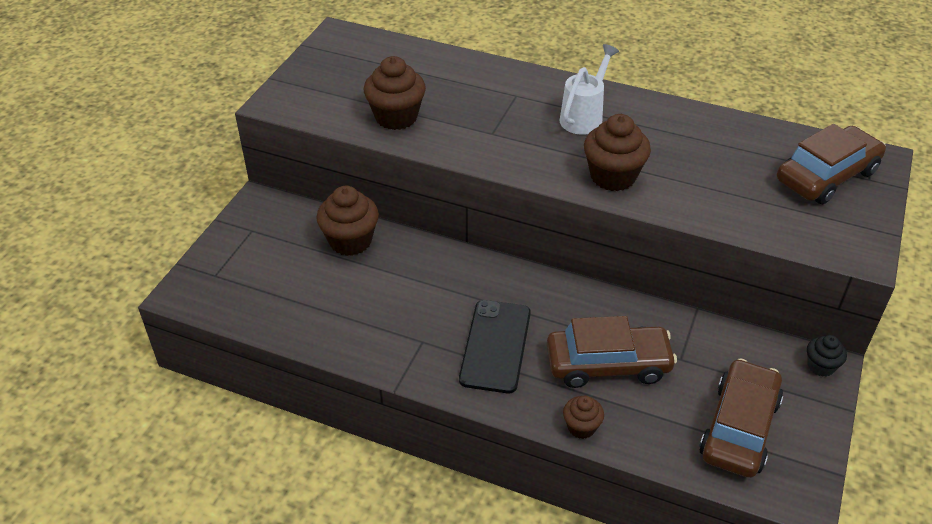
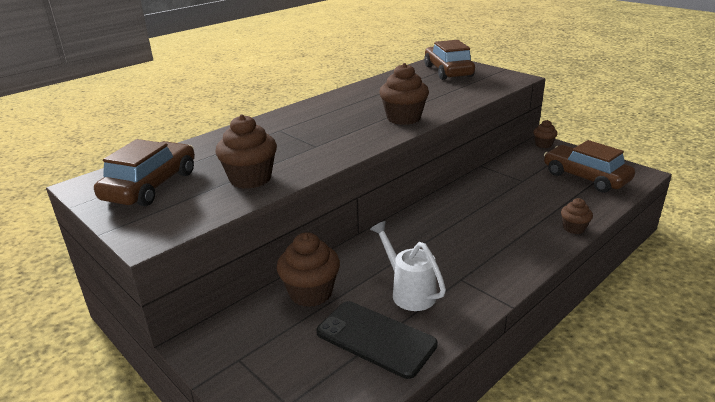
camera: 65 degrees left, 15 degrees down
(496, 346) = (482, 245): black phone -> black phone (376, 338)
(584, 117) = (331, 114): white watering can -> white watering can (409, 292)
(608, 364) = (518, 205): brown car -> brown car (151, 186)
(820, 366) = (543, 144): black cupcake -> brown cupcake

